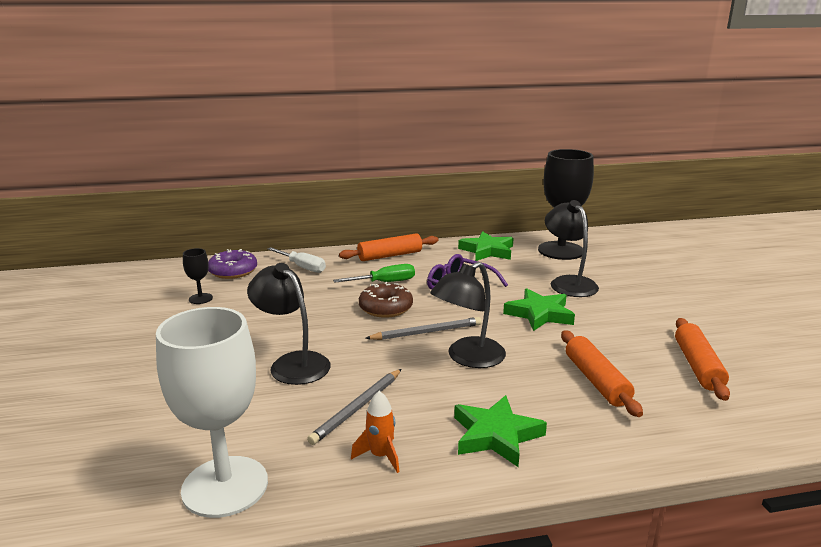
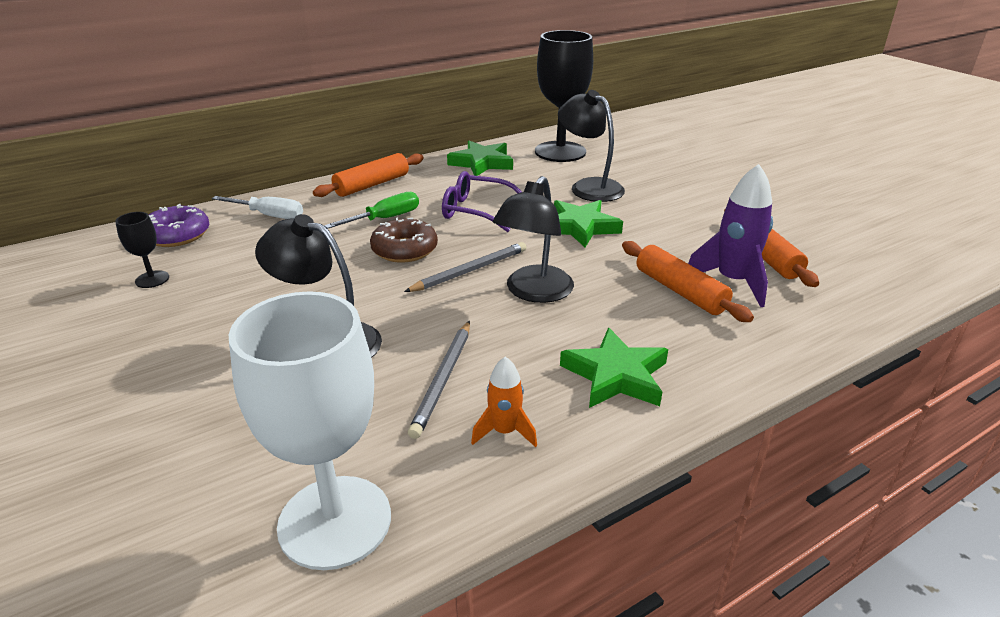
camera: 20 degrees left, 10 degrees up
(651, 382) = (732, 281): none -> purple rocket

